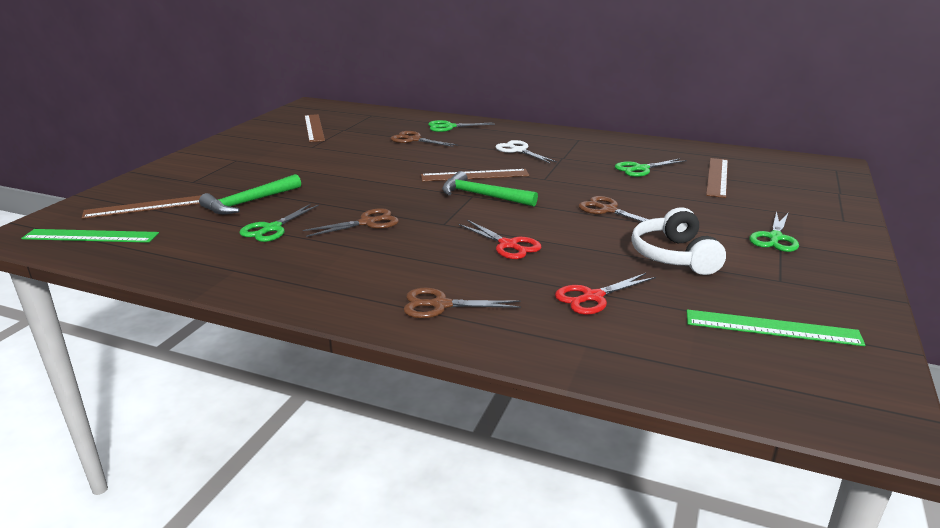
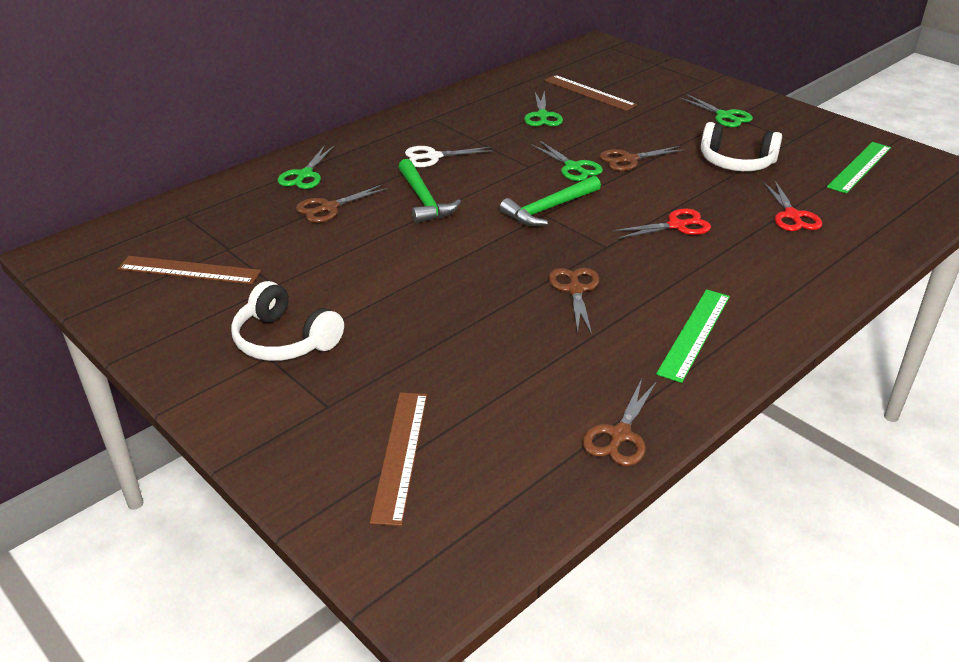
camera: 65 degrees left, 10 degrees up
(91, 236) = (478, 515): green ruler -> green ruler (694, 334)
(249, 202) = (451, 364): green hammer -> green hammer (423, 200)
(255, 160) = (285, 340): none -> white headphones
(272, 228) = (550, 356): green scissors -> green scissors (573, 167)
(440, 305) = (780, 286): brown scissors -> brown scissors (620, 435)
(474, 175) = (487, 199): brown ruler -> none

